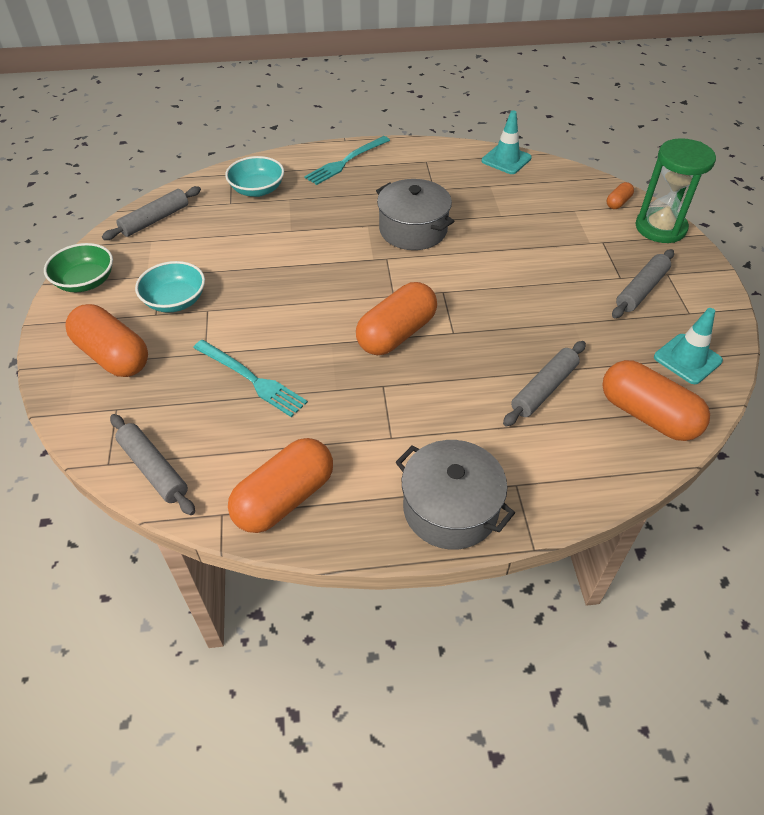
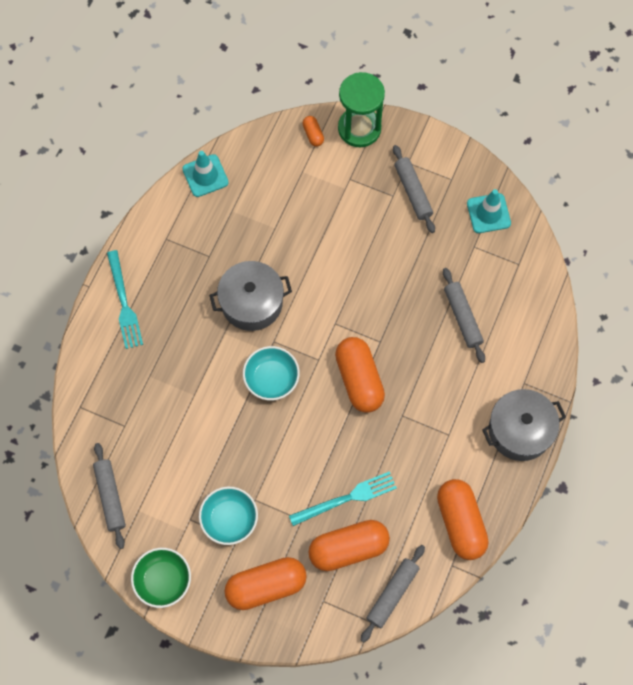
camera: 60 degrees left, 20 degrees up
(153, 469) = (392, 594): grey rolling pin -> grey rolling pin turned 45 degrees counterclockwise
(257, 190) = (119, 395): turquoise bowl -> turquoise bowl (271, 378)
(647, 415) = (517, 272): orange capsule -> orange capsule (348, 548)

